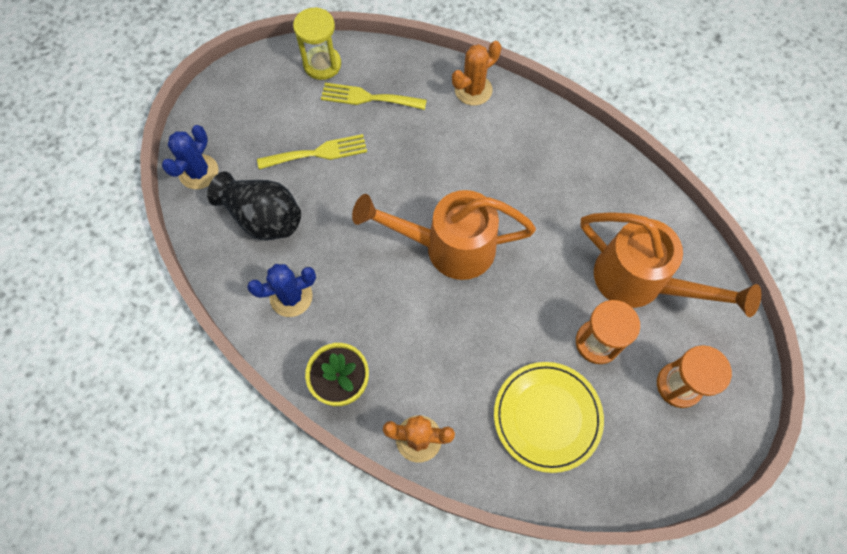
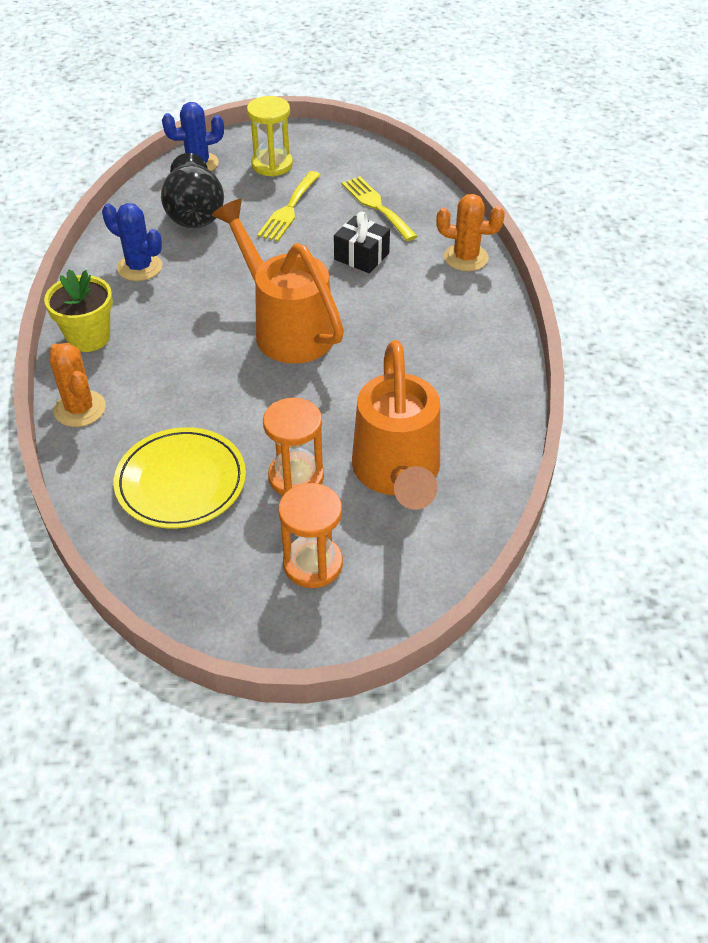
camera: 50 degrees right, 20 degrees down
(318, 153) = (289, 209): yellow fork -> yellow fork turned 75 degrees clockwise
(322, 64) = (376, 167): yellow hourglass -> yellow hourglass (272, 165)
(414, 147) = (361, 256): none -> black gift

